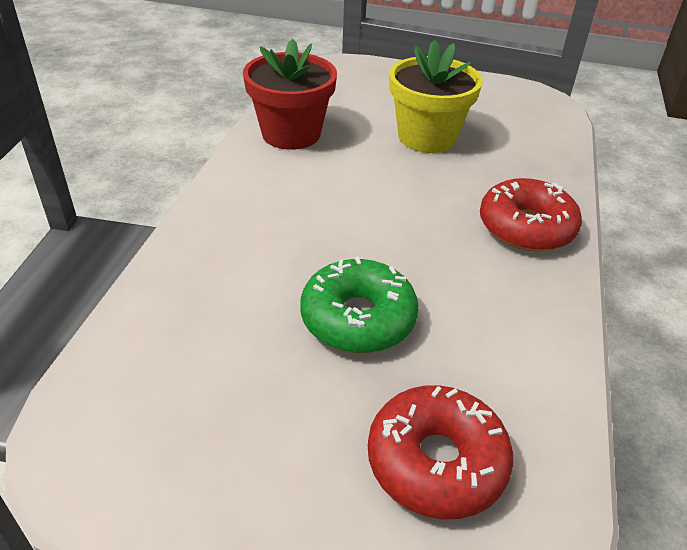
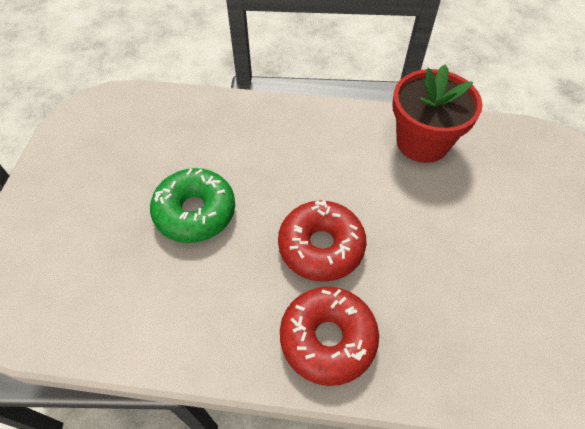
camera: 85 degrees right, 15 degrees up
(427, 137) = (462, 249): yellow flower pot -> none
(436, 461) = (73, 263): red donut -> red donut (321, 247)

